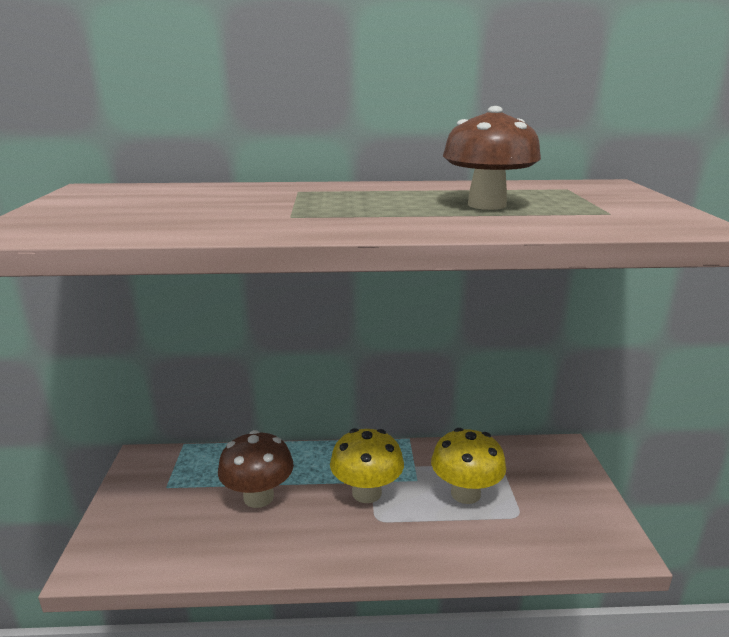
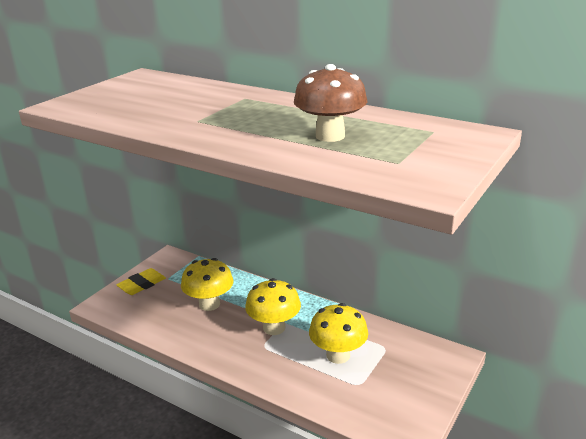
camera: 35 degrees right, 5 degrees up
(134, 509) = (142, 284): none -> yellow eraser
(258, 497) = (209, 304): brown mushroom -> yellow mushroom

